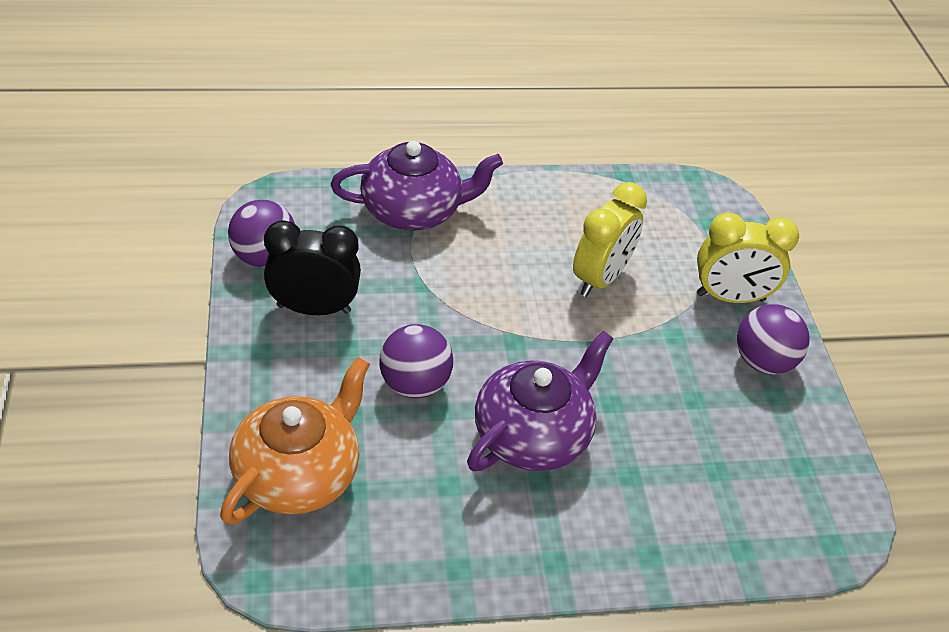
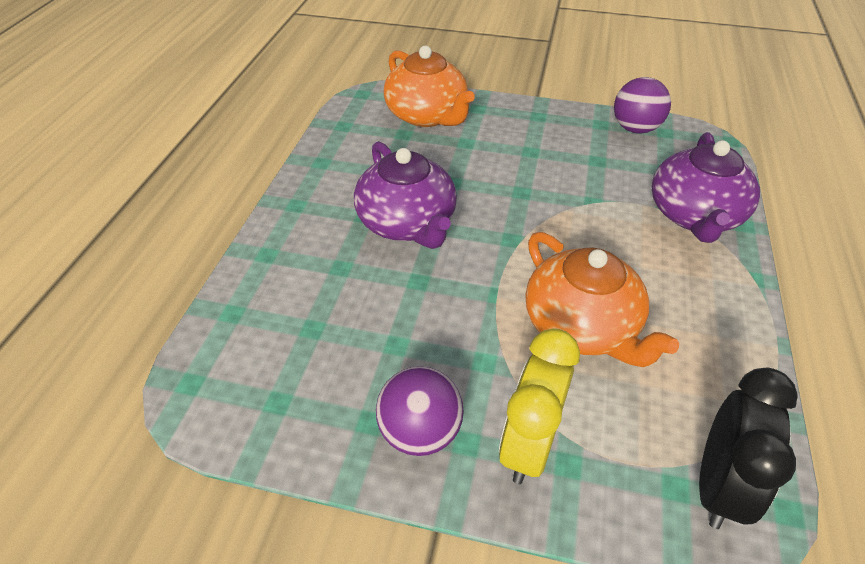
camera: 115 degrees right, 0 degrees up
(314, 309) = (574, 142): black clock -> black clock (718, 486)
(414, 384) = (482, 175): purple ball -> none
(600, 278) = (582, 326): yellow clock -> orange teapot

